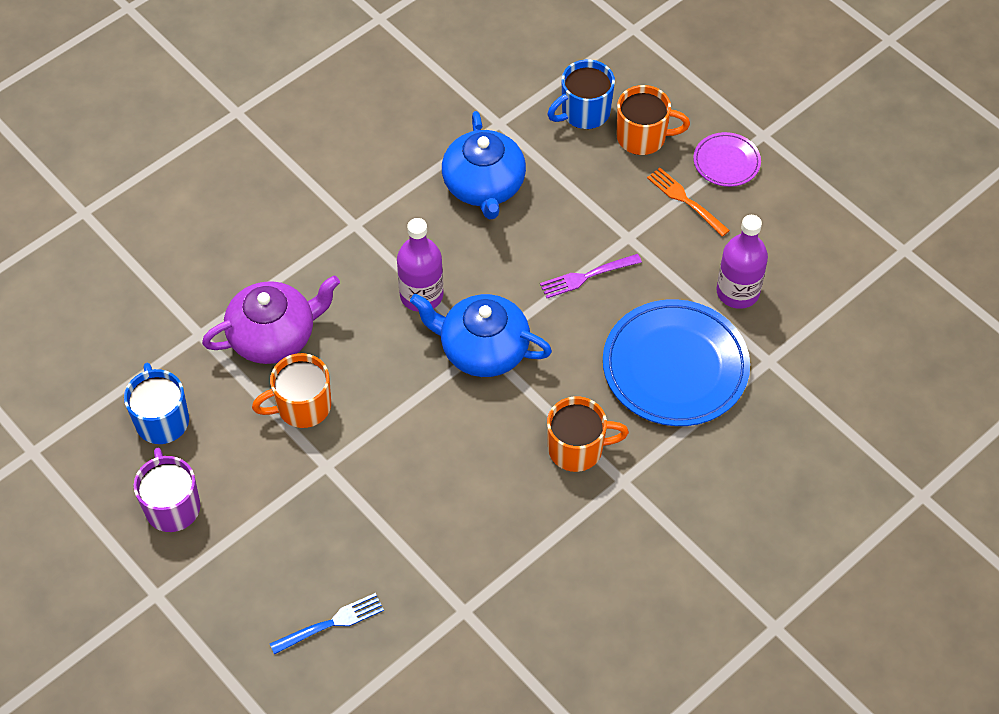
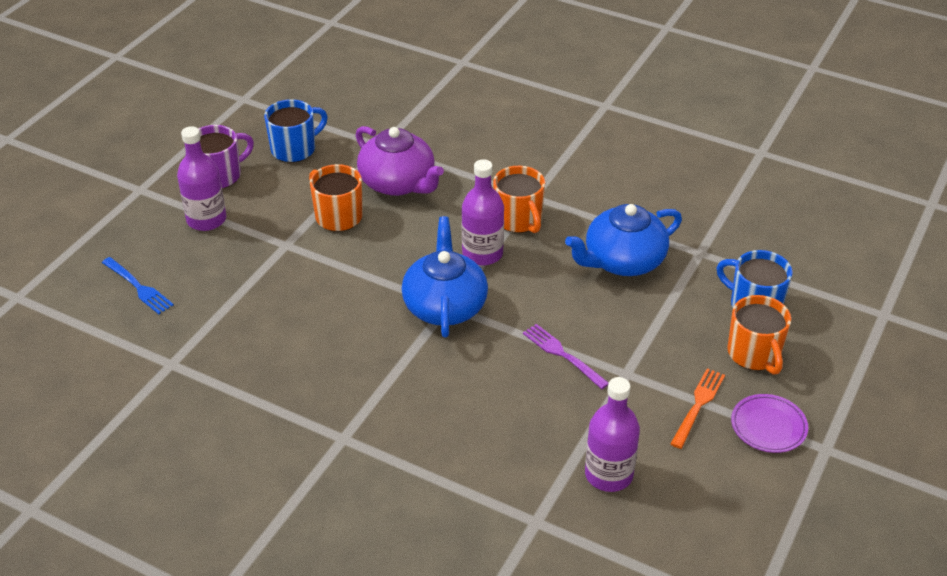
camera: 70 degrees right, 15 degrees down
(247, 535) = (206, 220): none -> purple bottle
(577, 449) = (366, 396): orange mug -> orange mug (519, 220)
(675, 367) = (491, 446): blue plate -> none

